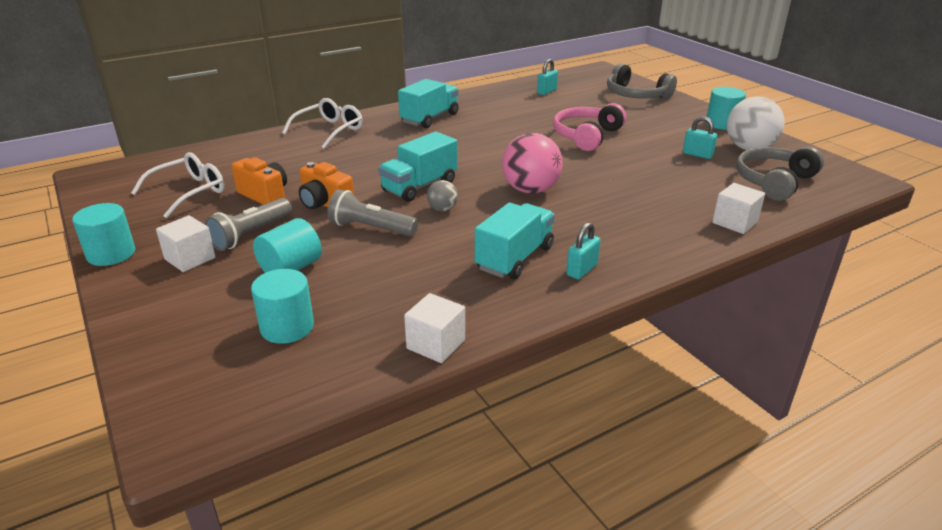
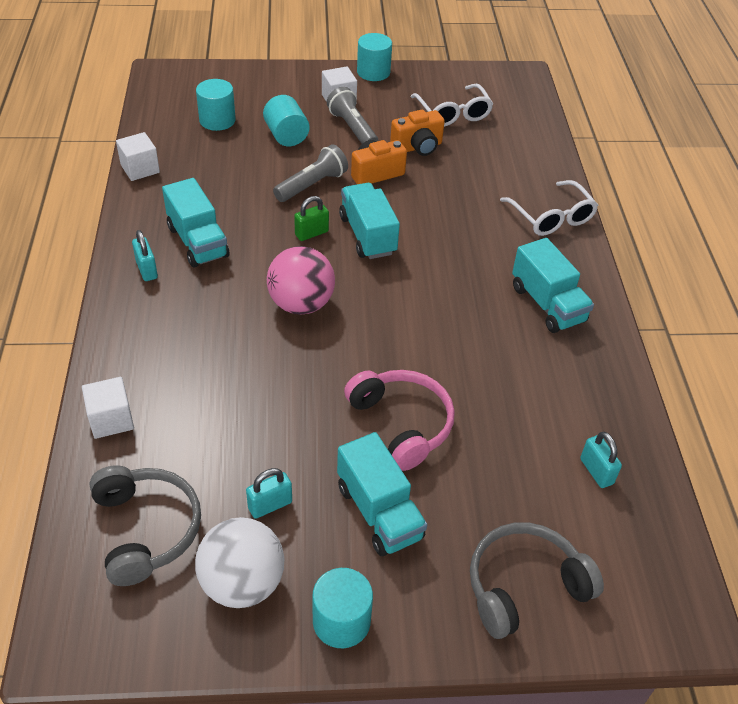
camera: 115 degrees right, 15 degrees up
(442, 209) = (311, 233): grey ball -> green padlock
(652, 129) = (379, 512): none -> turquoise truck

